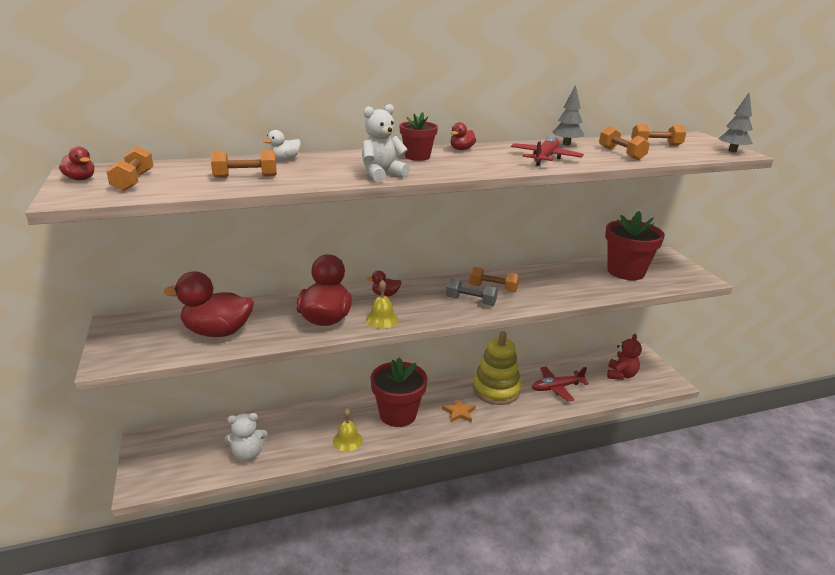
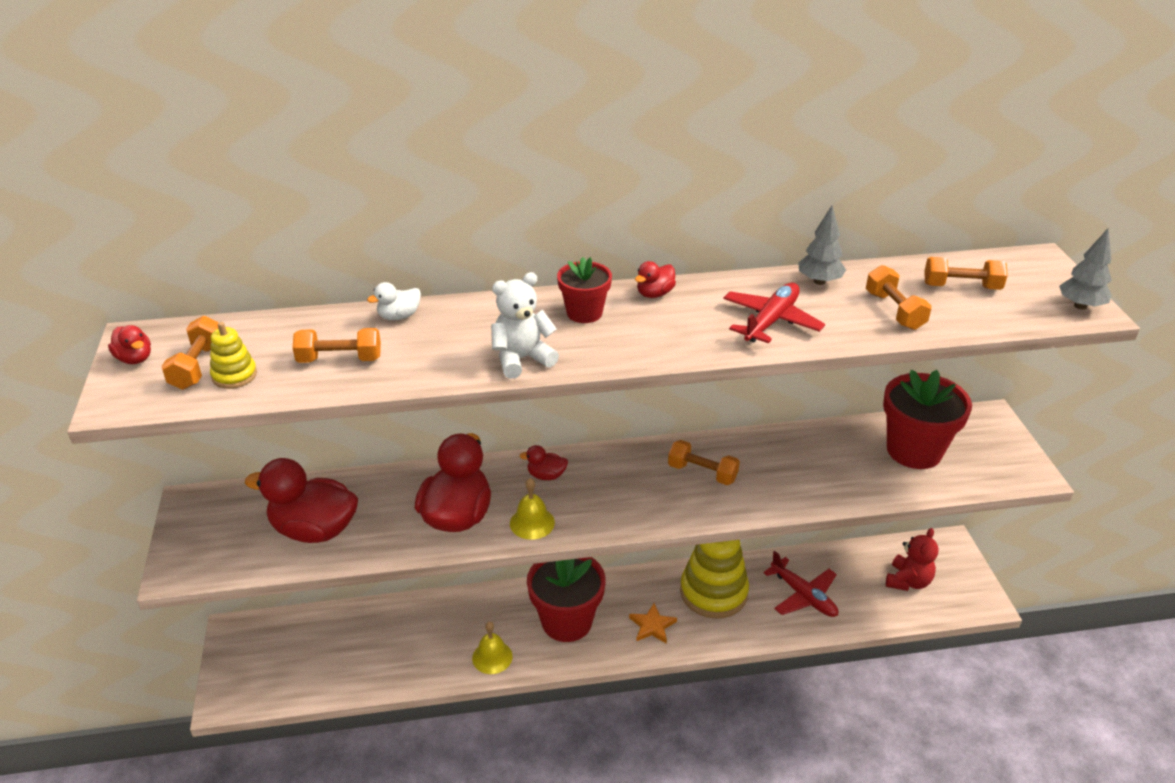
camera: 10 degrees right, 10 degrees up
(164, 184) = (234, 375): none -> yellow stacking toy
(247, 454) = (360, 665): white teddy bear -> none
(470, 301) = (663, 496): grey dumbbell -> none
(556, 388) = (803, 596): red plane -> red plane turned 120 degrees counterclockwise

